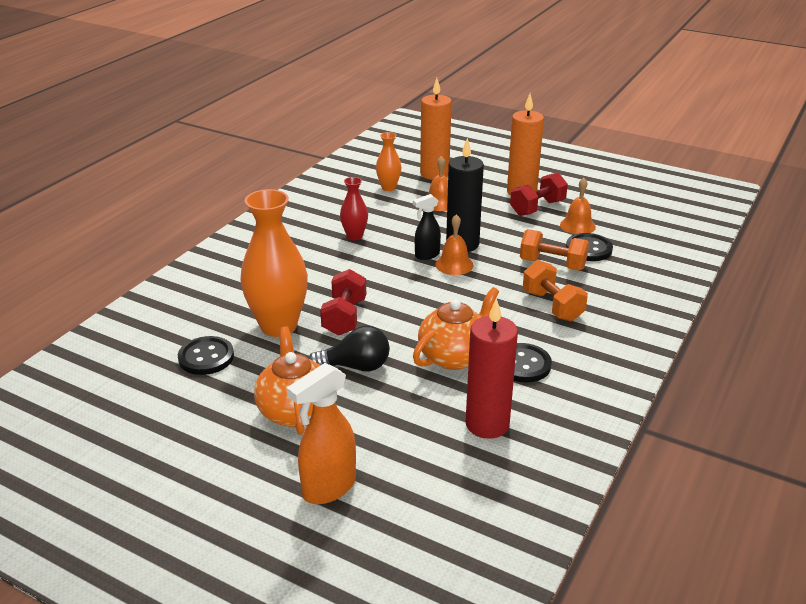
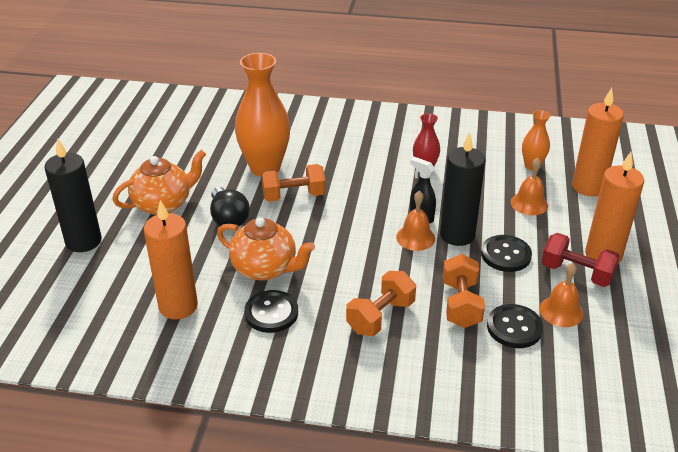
camera: 70 degrees right, 5 degrees up
(206, 357) = (211, 148): black button -> black button (506, 255)
(328, 488) = (83, 241): orange spray bottle -> black candle
(344, 317) = (293, 196): red dumbbell -> orange dumbbell
(487, 424) = (178, 306): red candle -> orange candle

